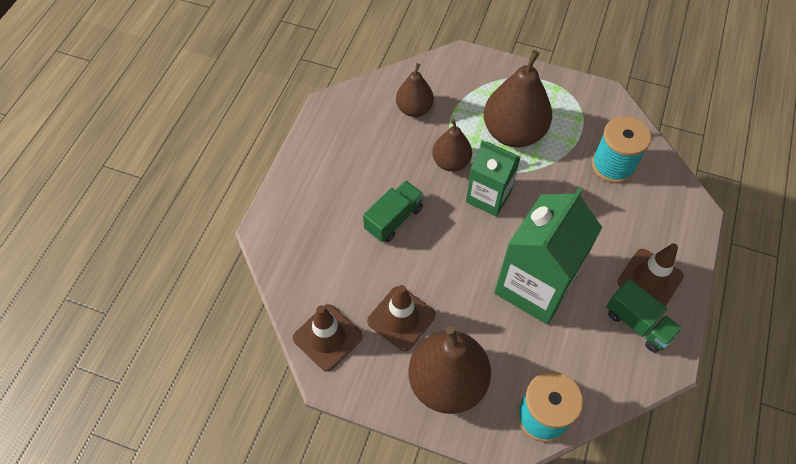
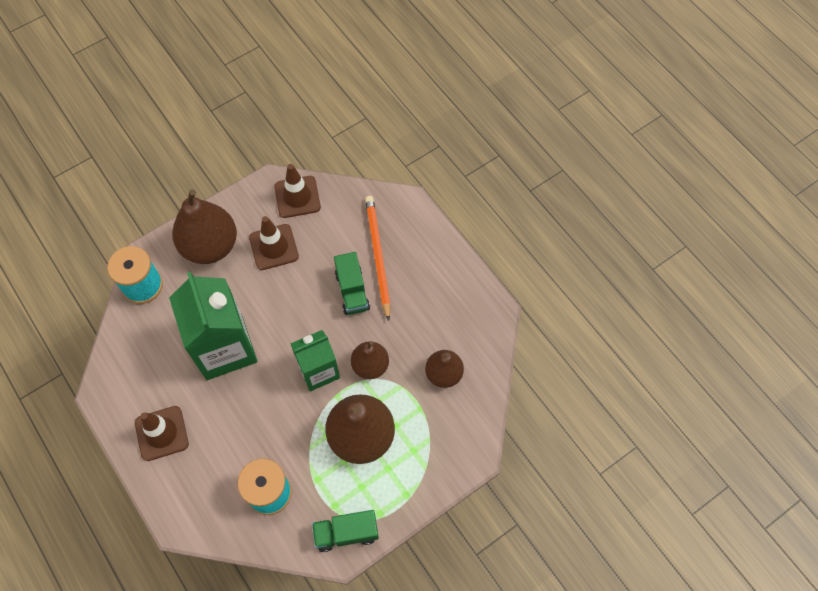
camera: 125 degrees right, 5 degrees up
(341, 221) = (378, 256): none -> orange pencil
(638, 323) = (141, 395): green truck -> green truck (346, 533)

